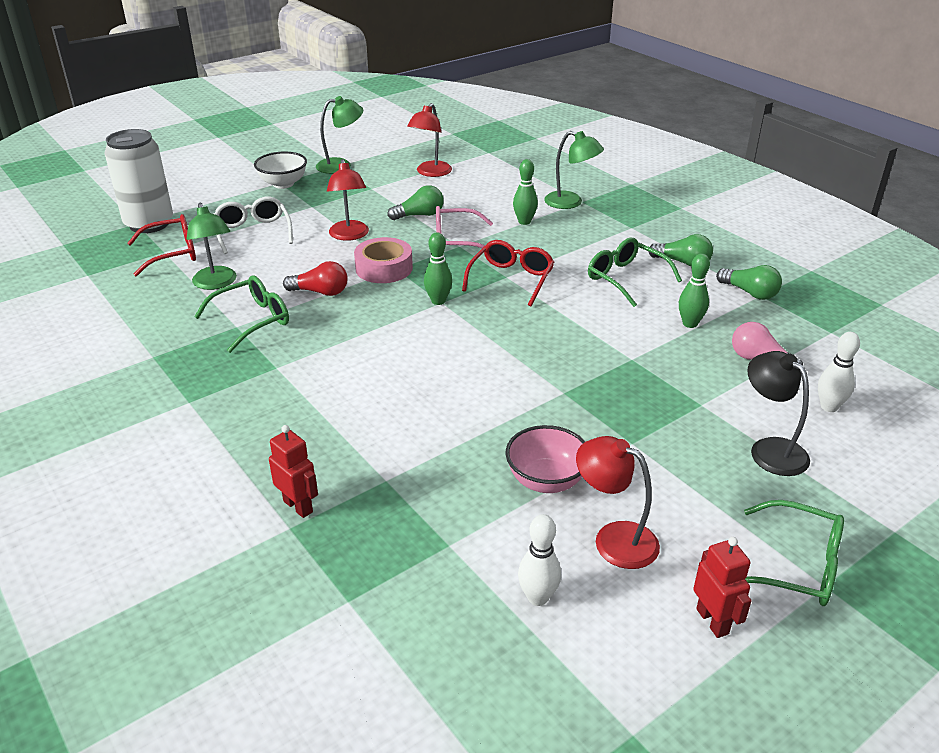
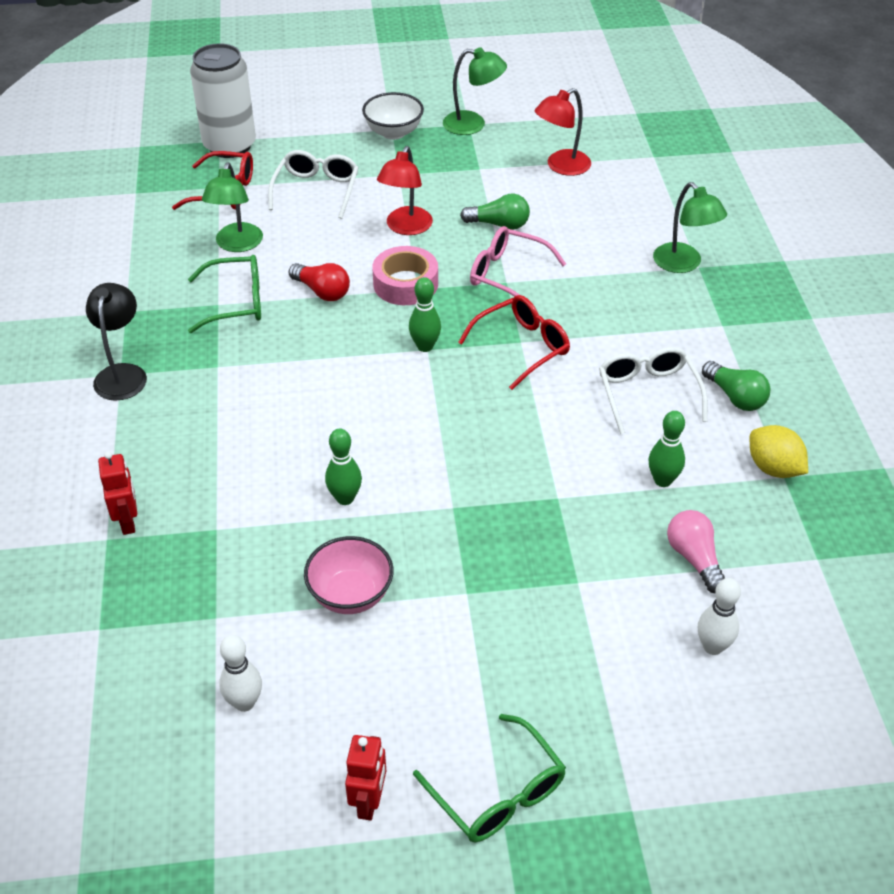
camera: 30 degrees right, 10 degrees up
(524, 222) = (605, 273): green bowling pin -> green bowling pin (345, 498)
(614, 539) = (357, 682): red lamp -> none
(625, 278) = (647, 393): green glasses -> white glasses
(749, 293) = (773, 468): green light bulb -> yellow lemon
(770, 449) = (597, 664): black lamp -> black lamp (122, 374)

